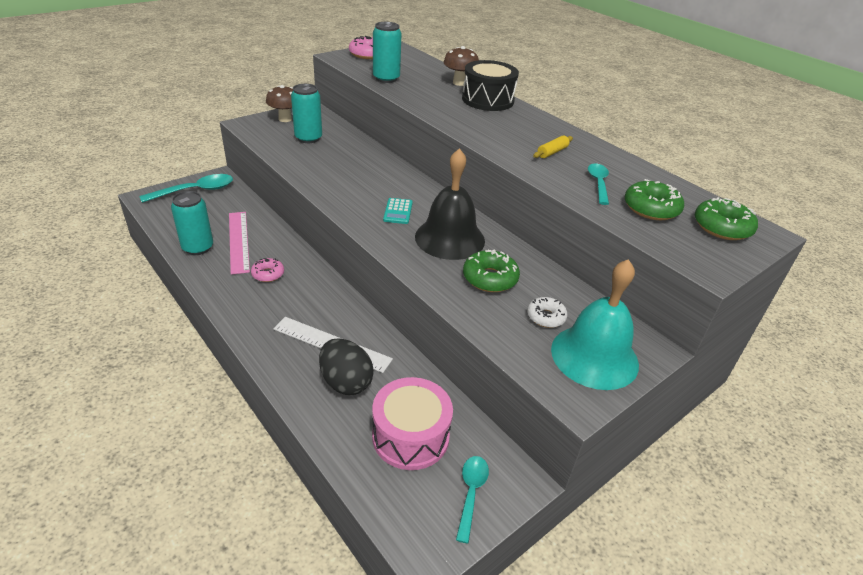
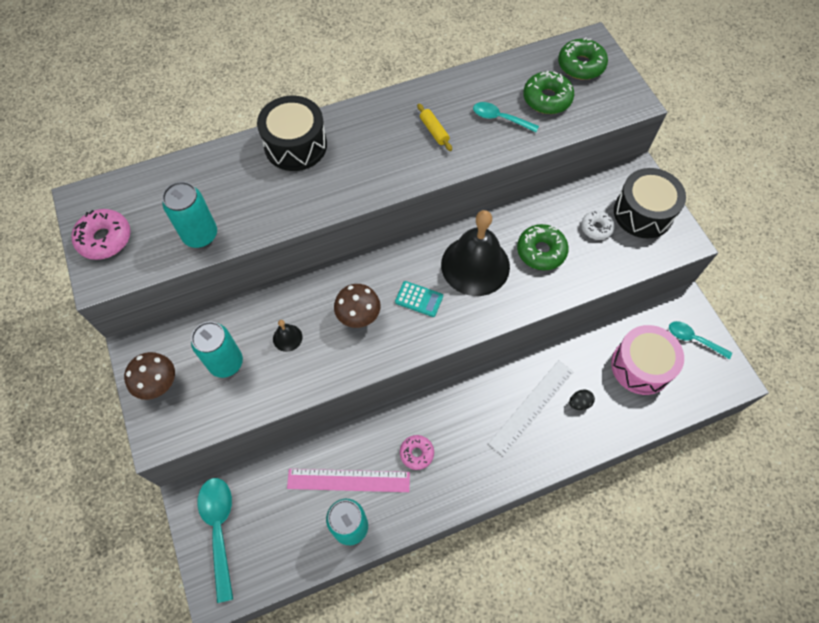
camera: 70 degrees left, 25 degrees up
(337, 158) = (287, 338): none -> black bell
(346, 382) = (579, 403): black egg -> black egg, size x0.48
(459, 83) = (238, 159): brown mushroom -> brown mushroom (358, 317)
(594, 356) = (643, 213): turquoise bell -> black drum

